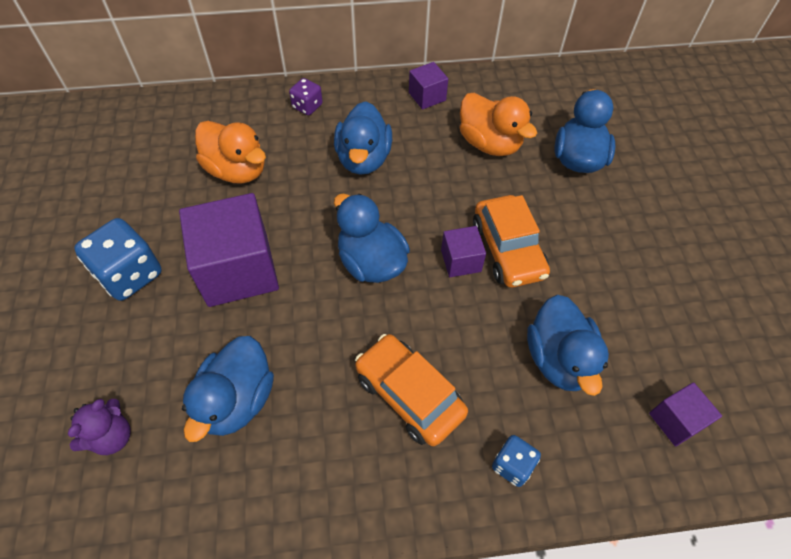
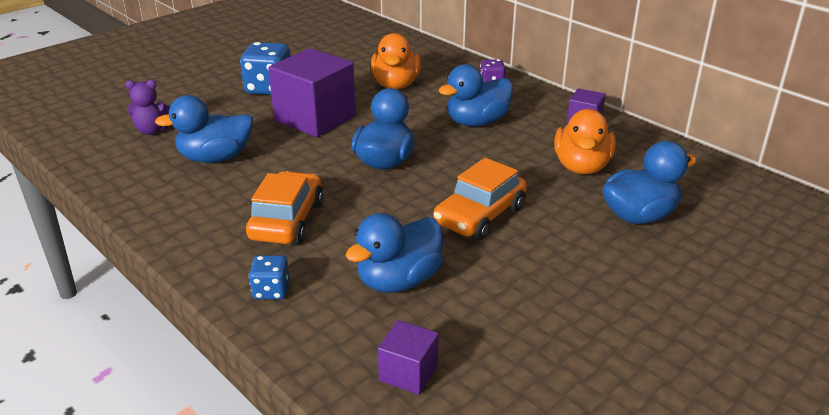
camera: 55 degrees right, 25 degrees down
(461, 261) = (437, 198): purple cube -> none

